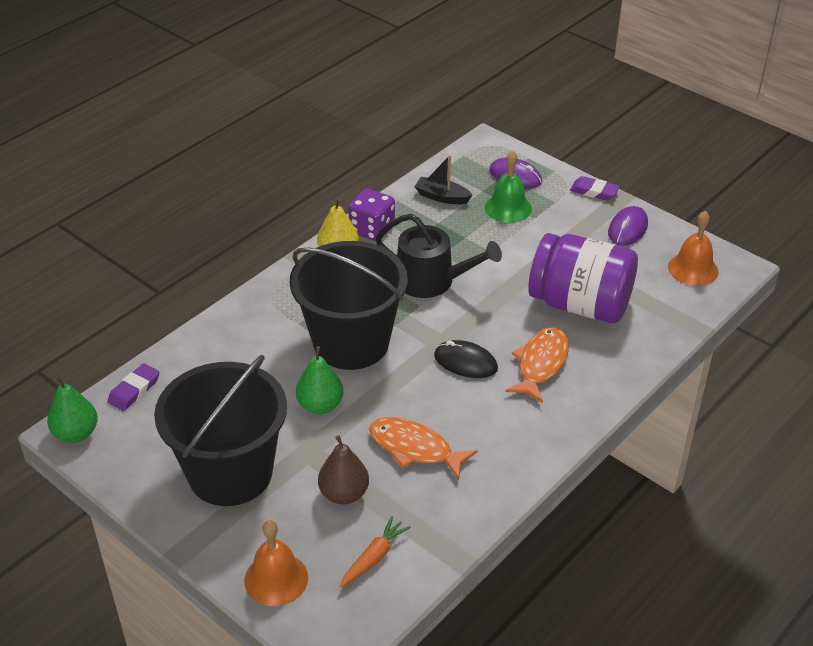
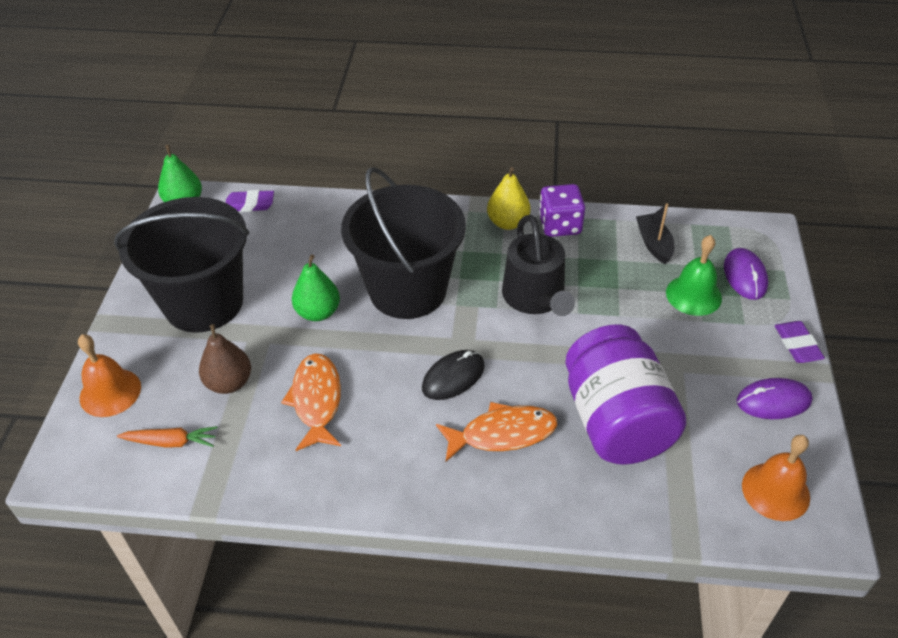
camera: 55 degrees right, 5 degrees up
(465, 362) = (453, 377): black mouse -> black mouse turned 60 degrees clockwise

